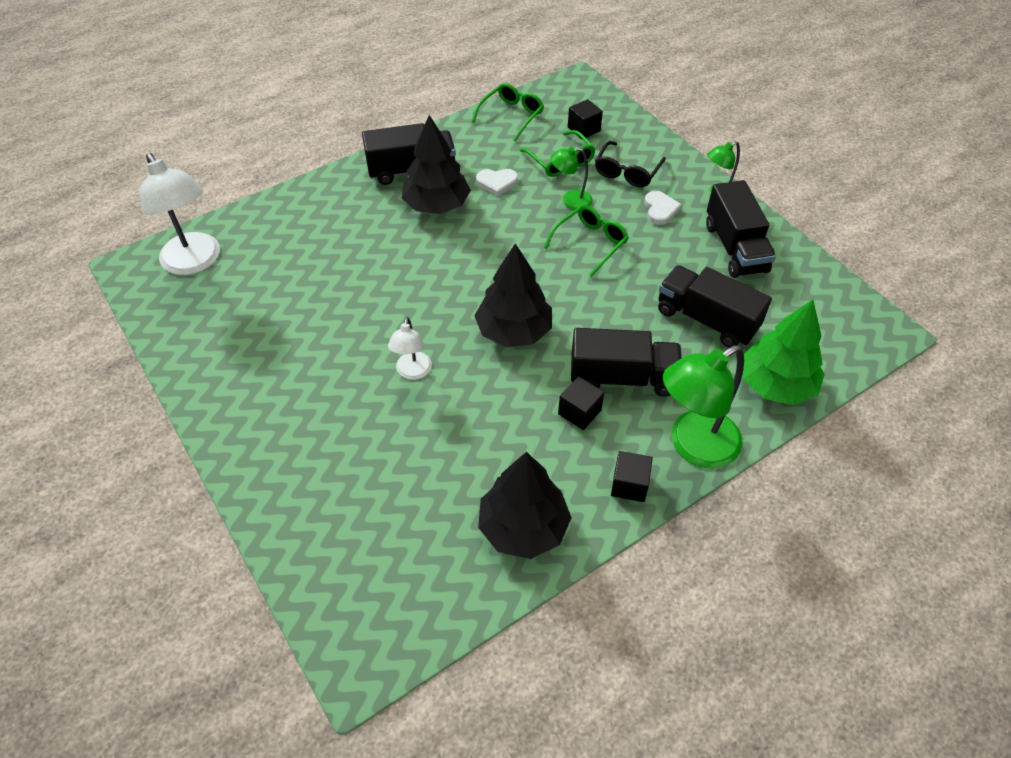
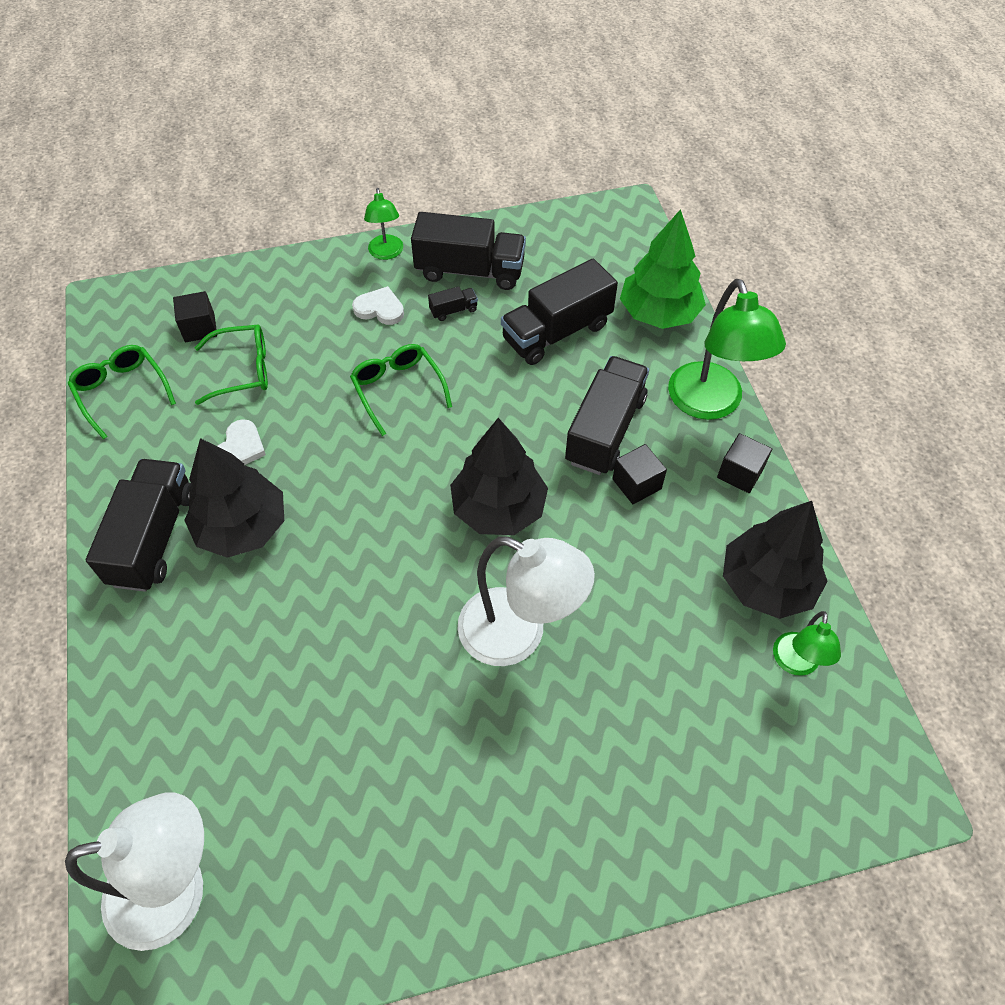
camera: 70 degrees left, 5 degrees up
(412, 372) = (518, 634): white lamp -> white lamp, size x1.87
(570, 201) = (318, 384): green lamp -> green lamp (795, 664)
(627, 172) = (301, 315): black glasses -> none
(686, 250) = (453, 310): none -> black truck

